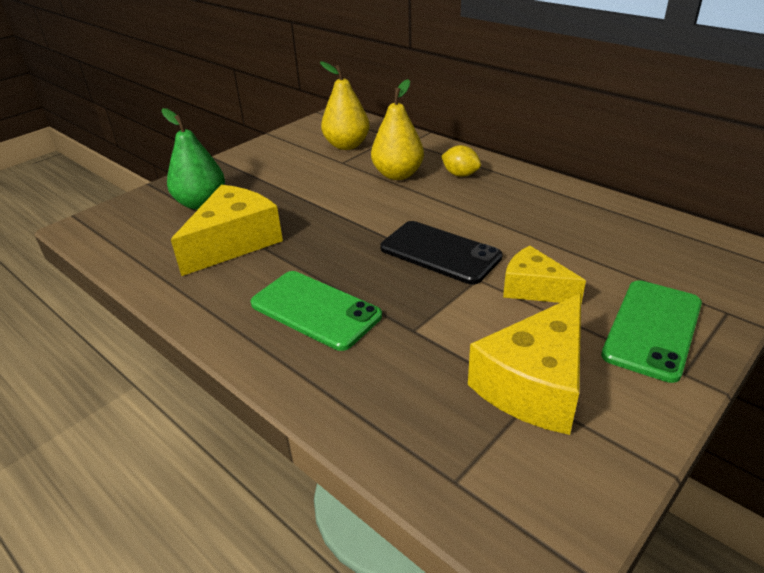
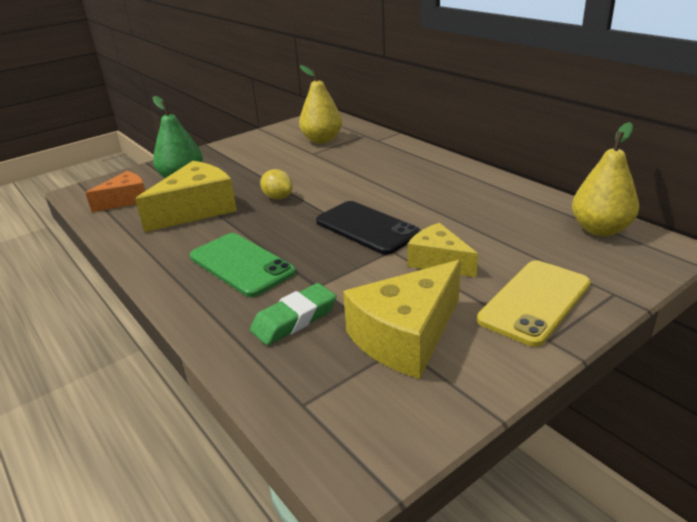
camera: 10 degrees right, 5 degrees down
(142, 235) = (126, 200): none -> orange cheese
(398, 174) = (356, 165): yellow pear -> yellow pear (600, 229)
(403, 374) = (294, 319): none -> green eraser
(460, 174) = (412, 167): yellow lemon -> yellow lemon (278, 197)
(652, 329) = (534, 302): green phone -> yellow phone

